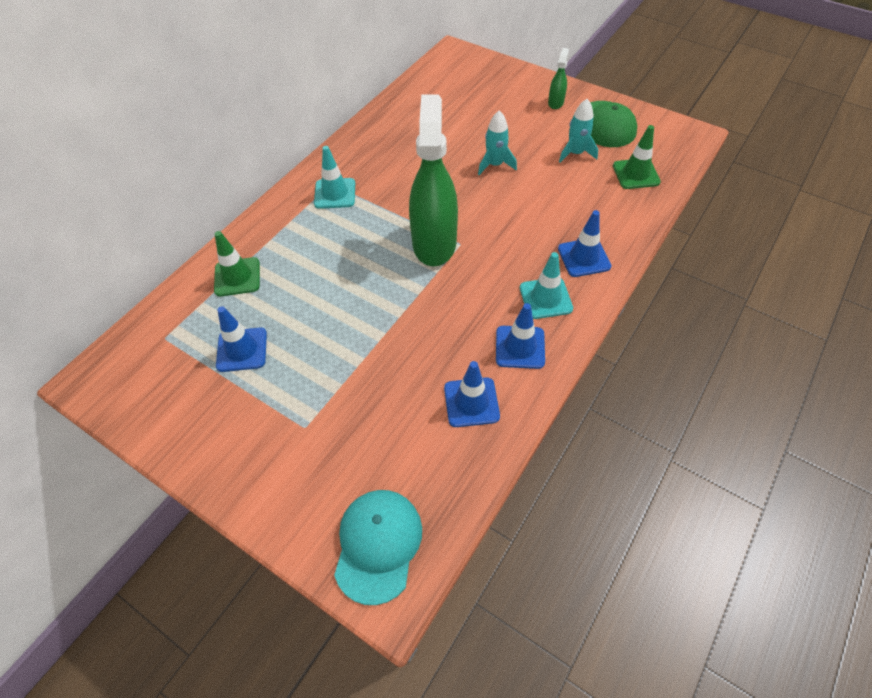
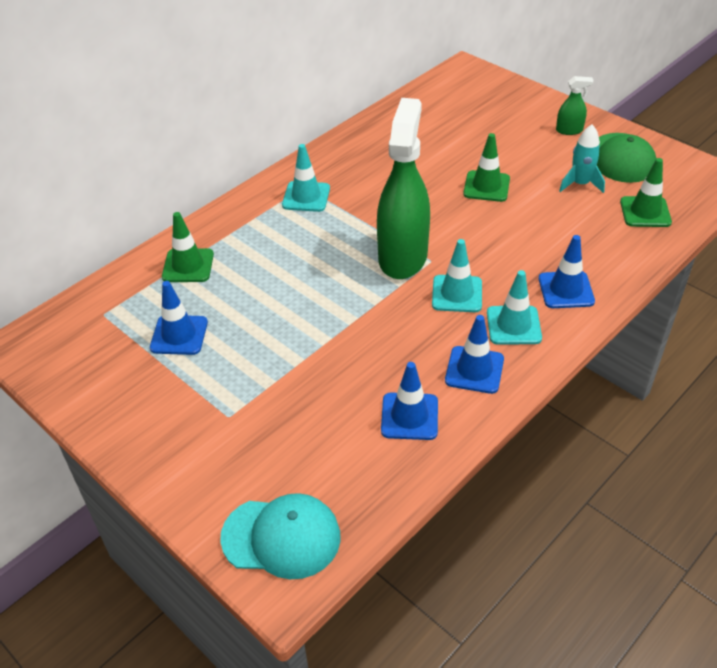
camera: 10 degrees right, 10 degrees down
(378, 545) = (281, 537): turquoise cap -> turquoise cap turned 75 degrees clockwise
(489, 274) = (457, 294): none -> turquoise traffic cone
(495, 165) = (486, 186): turquoise rocket -> green traffic cone
(555, 102) = (569, 130): green spray bottle -> green spray bottle turned 60 degrees clockwise

